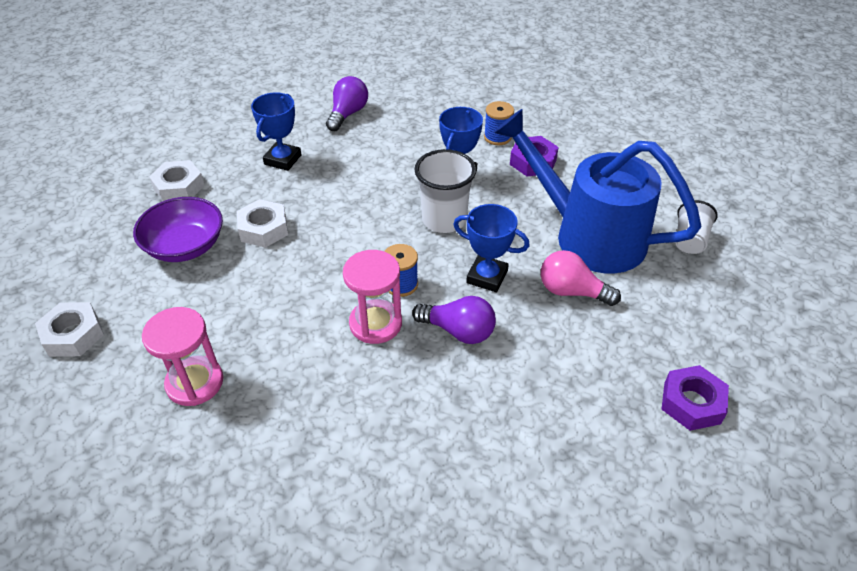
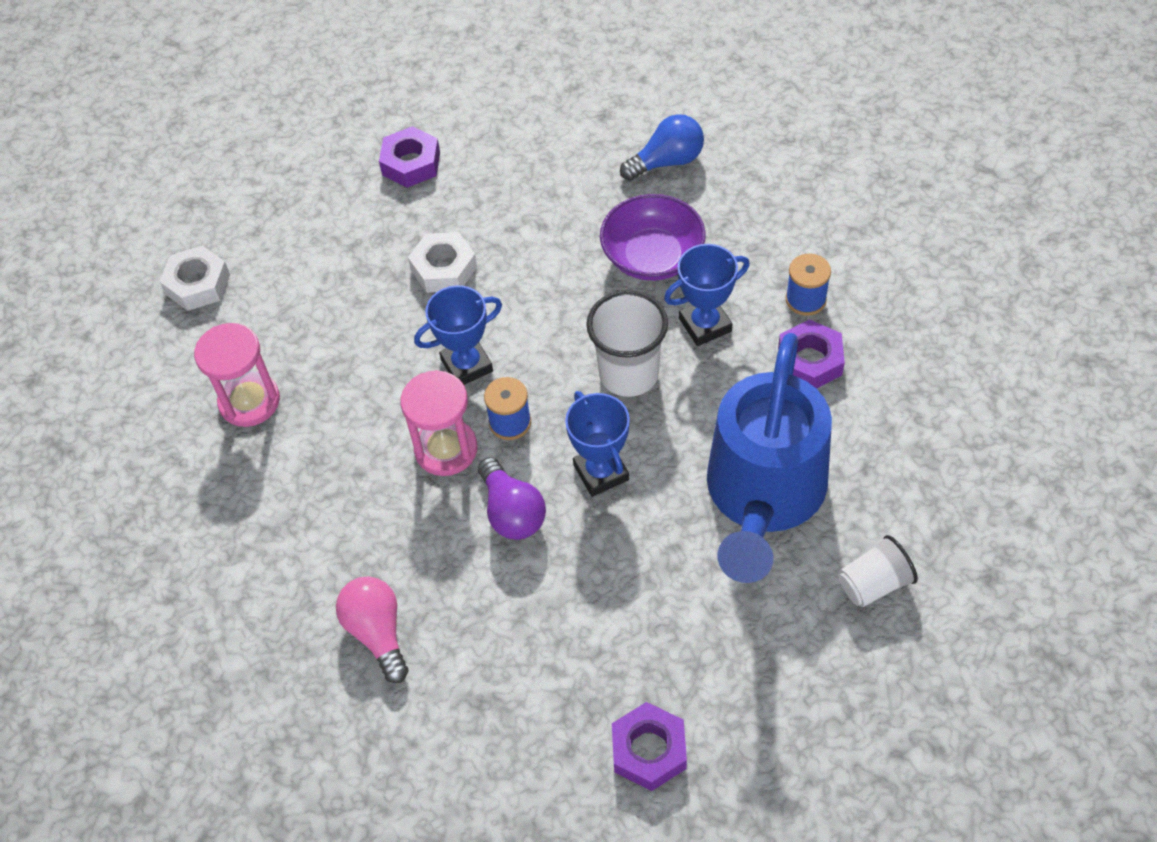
camera: 45 degrees right, 10 degrees up
(179, 187) = (411, 163): white nut -> purple nut
(185, 246) = (358, 243): purple bowl -> purple bowl (652, 256)
(283, 160) = (539, 188): blue trophy -> blue trophy (467, 365)
(347, 114) = (667, 161): purple light bulb -> blue light bulb
(572, 291) = (668, 550): pink light bulb -> pink light bulb (377, 633)
(587, 235) = (763, 497): blue watering can -> blue watering can turned 150 degrees counterclockwise

